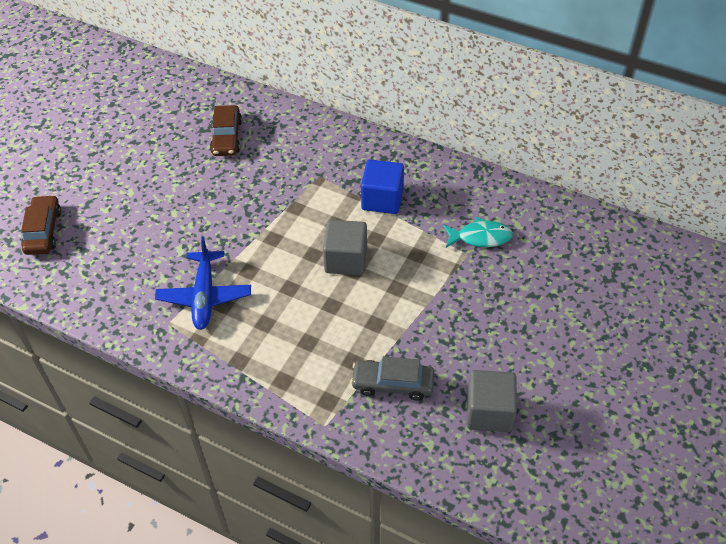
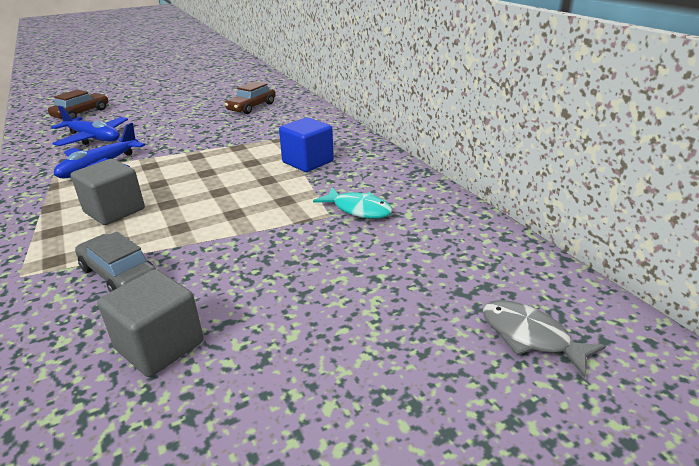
camera: 35 degrees right, 20 degrees down
(130, 263) = (93, 138): none -> blue plane
(346, 260) = (224, 183): grey cube -> grey cube (114, 211)
(665, 292) = (530, 337): none -> grey fish

